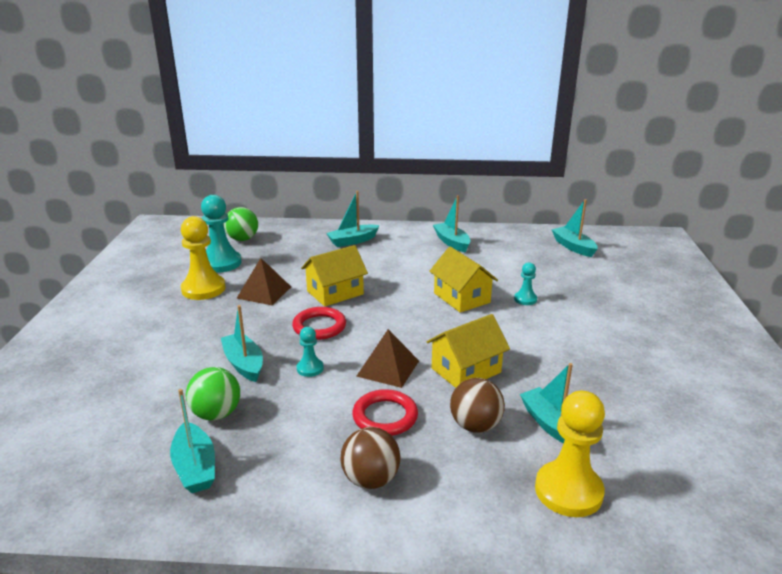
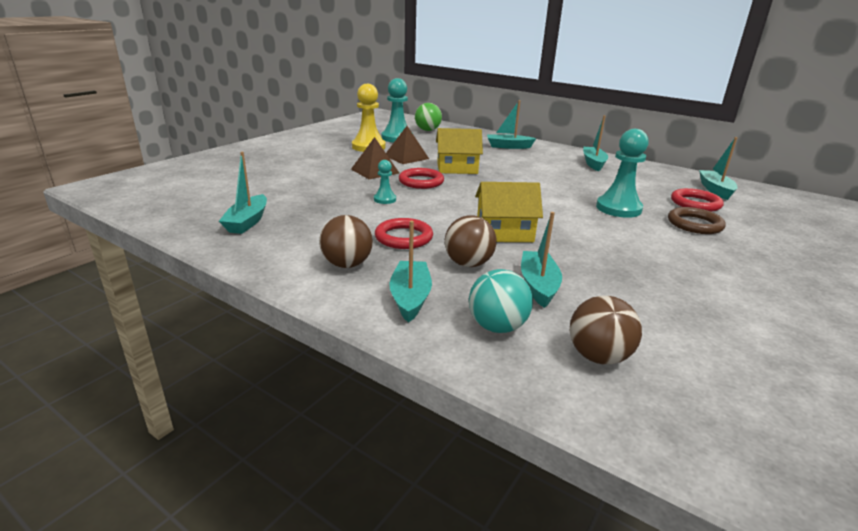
camera: 30 degrees right, 0 degrees up
(216, 414) = (294, 203): green ball -> none
(244, 364) = (344, 186): turquoise boat -> turquoise boat (410, 298)
(388, 368) = (442, 214): brown pyramid -> brown pyramid (375, 171)
(461, 298) = (558, 194): yellow house -> none
(525, 299) = (618, 208): turquoise pawn -> turquoise pawn, size x1.95
(568, 491) = (497, 327): yellow pawn -> turquoise ball
(574, 270) = (695, 203): none -> red ring
(594, 298) = (694, 224): none -> brown ring
(661, 484) = (598, 357): none -> brown ball

